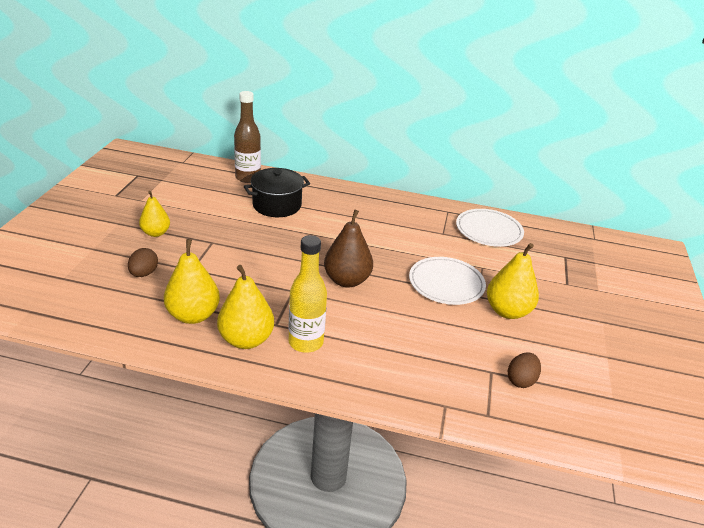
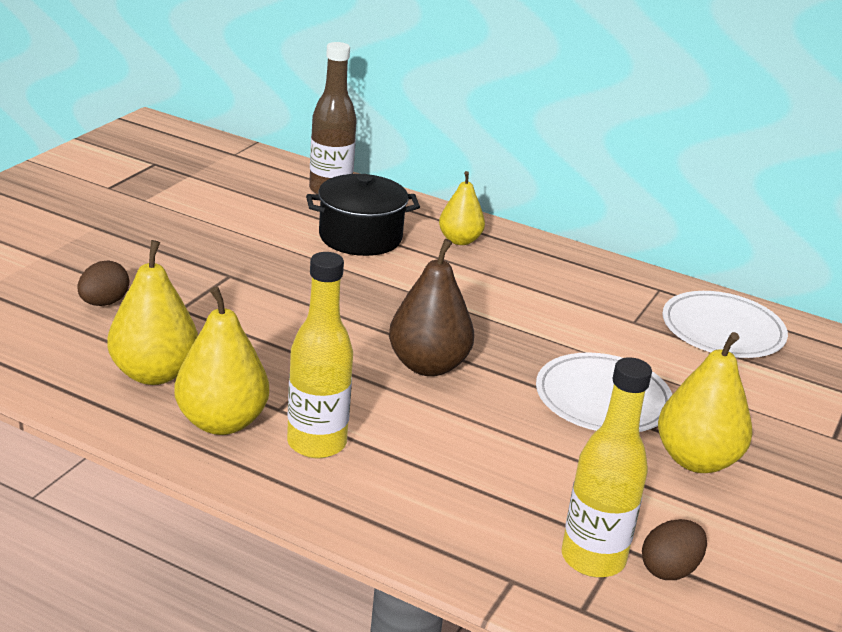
camera: 15 degrees right, 5 degrees down
(156, 233) = (147, 249): yellow pear -> yellow pear (459, 240)
(480, 382) = (593, 559): none -> yellow bottle

